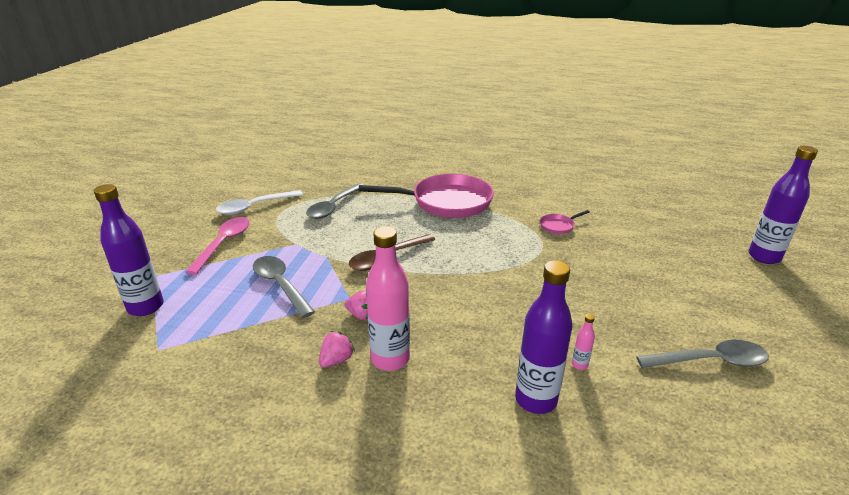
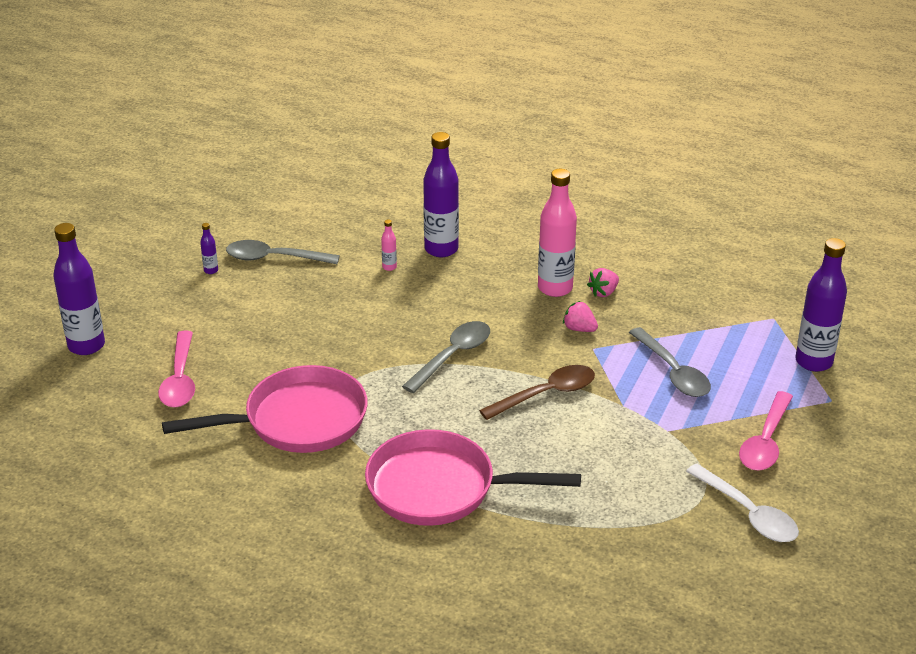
camera: 170 degrees left, 5 degrees up
(254, 207) = (748, 513): white spoon -> white spoon turned 75 degrees clockwise
(333, 207) = (620, 498): grey spoon -> grey spoon (452, 356)
(558, 226) = (298, 420): pink pan -> pink pan, size x2.50
(665, 242) = (180, 379): none -> pink spoon
(755, 337) = (211, 270): none -> purple bottle

